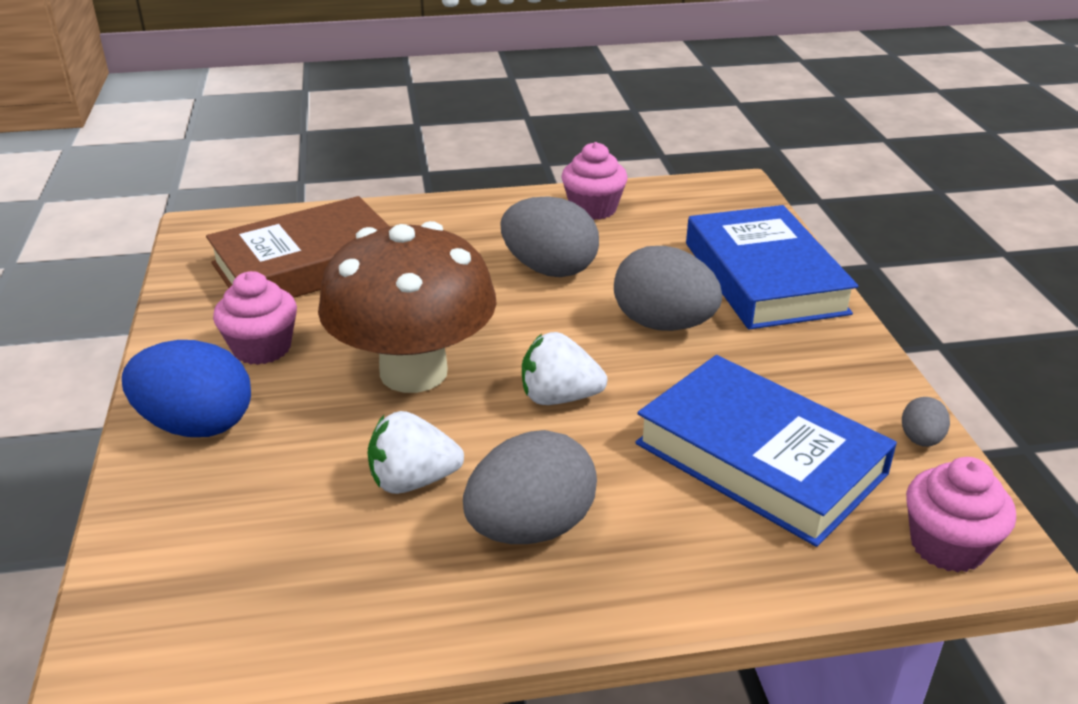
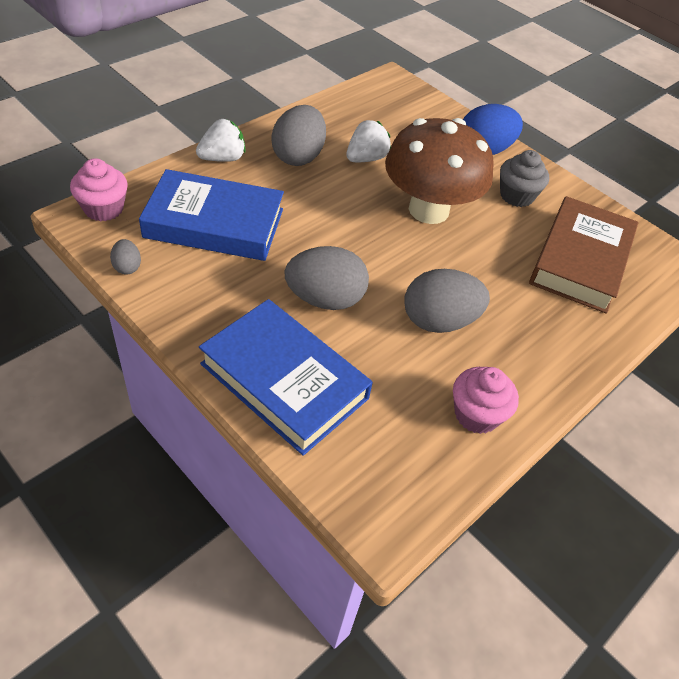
camera: 140 degrees right, 15 degrees up
(262, 348) = (516, 196): pink cupcake -> grey cupcake
(559, 398) = (342, 222): white strawberry -> white strawberry (222, 158)

